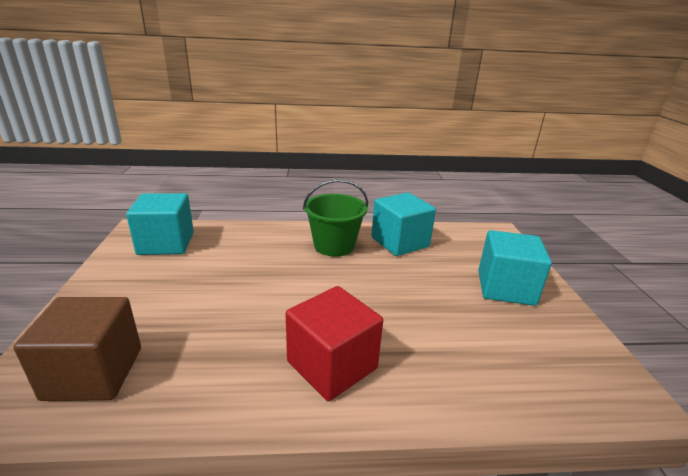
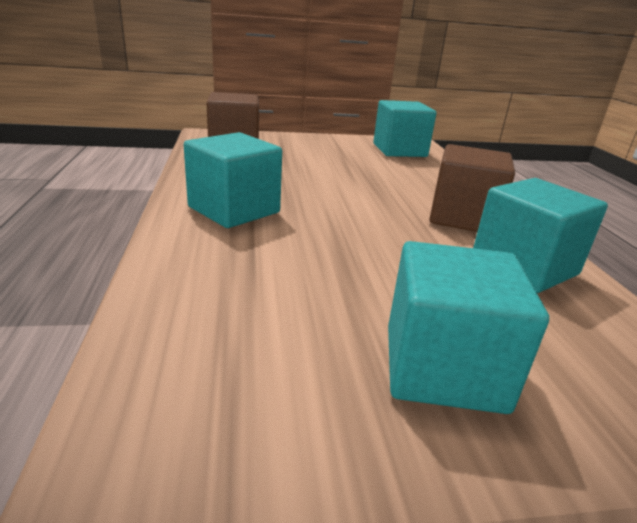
camera: 85 degrees right, 0 degrees up
(332, 365) = (234, 210): red cube -> turquoise cube
(334, 245) = (463, 218): green bucket -> brown cube

